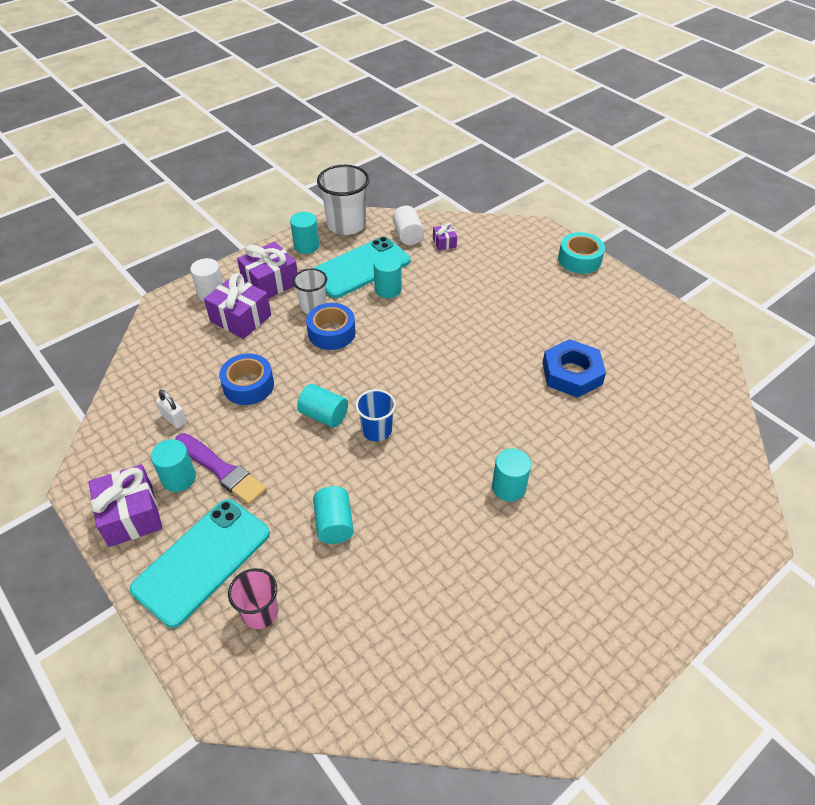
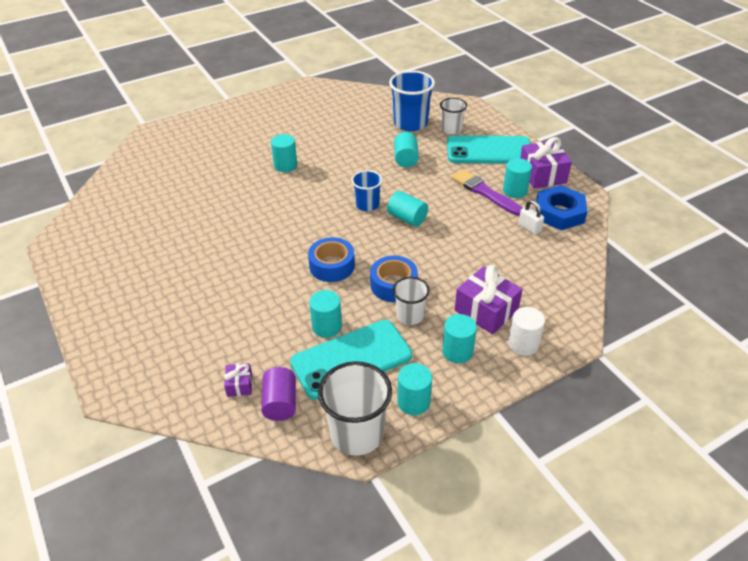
camera: 170 degrees left, 5 degrees down
(202, 560) = (489, 151): turquoise phone -> turquoise phone turned 45 degrees clockwise
(248, 385) = (471, 246): blue tape -> blue tape (332, 266)
(260, 612) = (451, 129): pink cup -> white cup
(270, 282) = (457, 351): purple gift -> turquoise cylinder
(333, 620) = (410, 123): none -> blue cup
(408, 235) = (280, 403): white cylinder -> purple cylinder
(572, 373) = (193, 228): blue nut -> blue nut (559, 213)
(579, 259) = (98, 340): turquoise tape -> none

